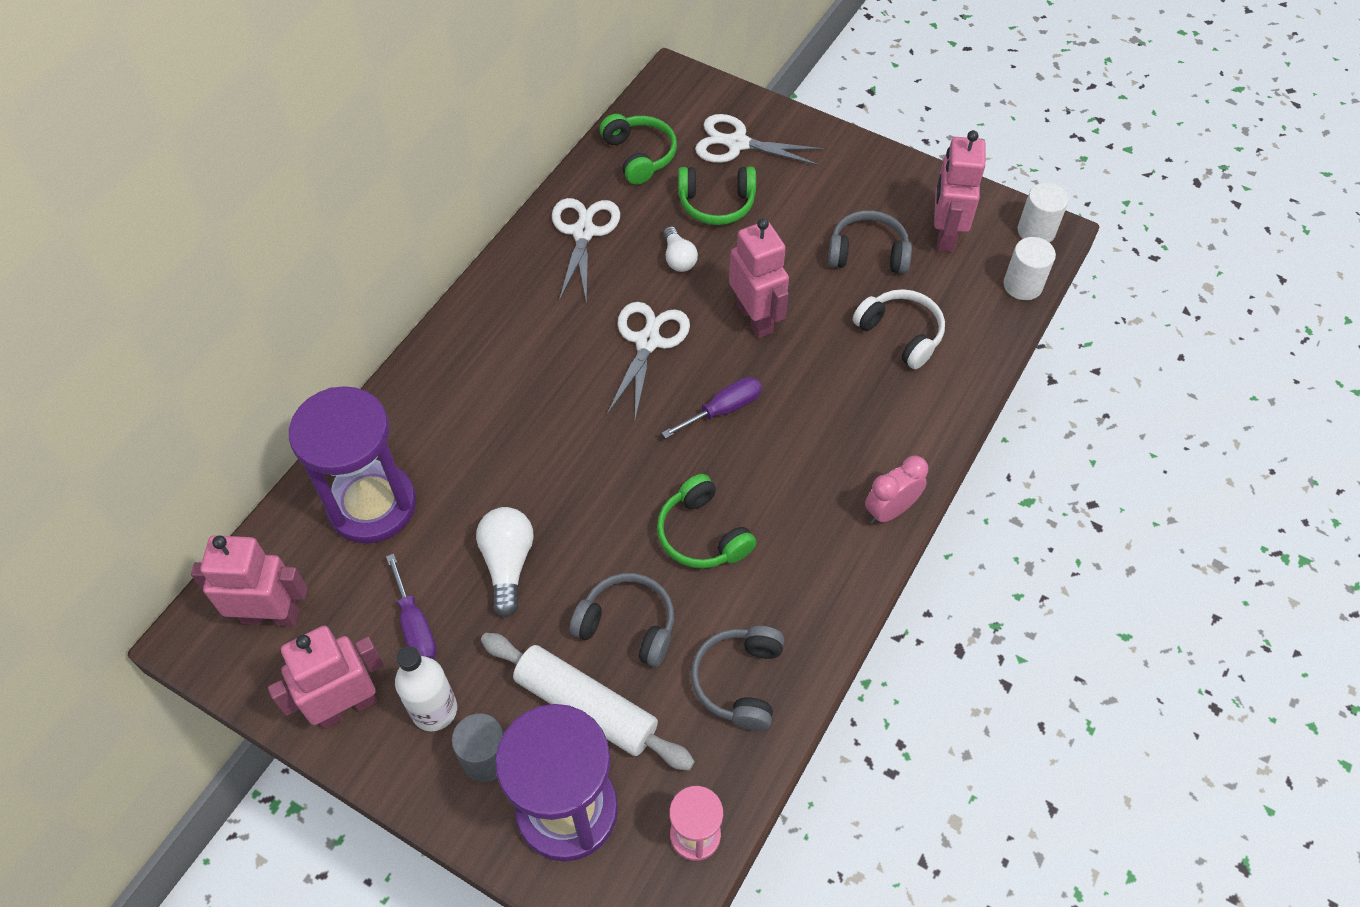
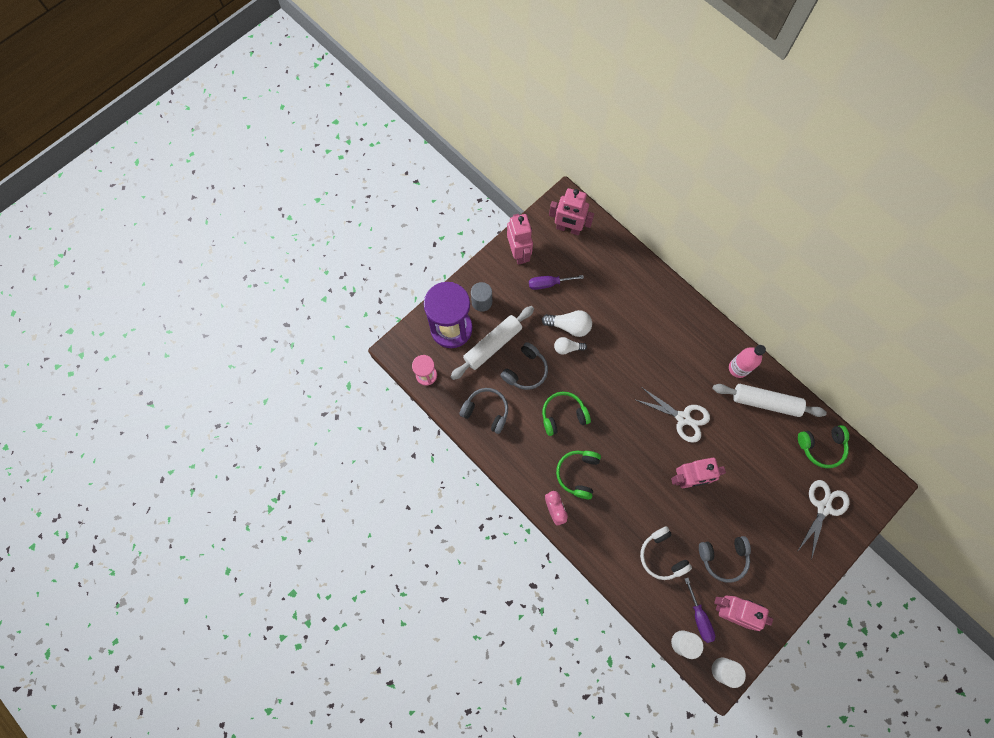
camera: 105 degrees right, 15 degrees up
(271, 615) = (568, 229): pink robot -> pink robot turned 90 degrees clockwise
(372, 505) = (613, 274): purple hourglass -> none
(434, 710) = (508, 285): white bottle -> none
(530, 277) = (738, 368): none -> pink bottle
(583, 232) = (765, 402): white scissors -> white rolling pin
(678, 258) = (738, 449): white light bulb -> white light bulb (567, 348)
(716, 203) = (776, 481): green headphones -> green headphones (578, 474)
(723, 409) = (632, 445): purple screwdriver -> purple screwdriver (699, 617)
(868, 253) = (723, 558): grey headphones -> grey headphones turned 60 degrees clockwise
(901, 334) = (661, 556): white headphones -> white headphones turned 90 degrees clockwise

